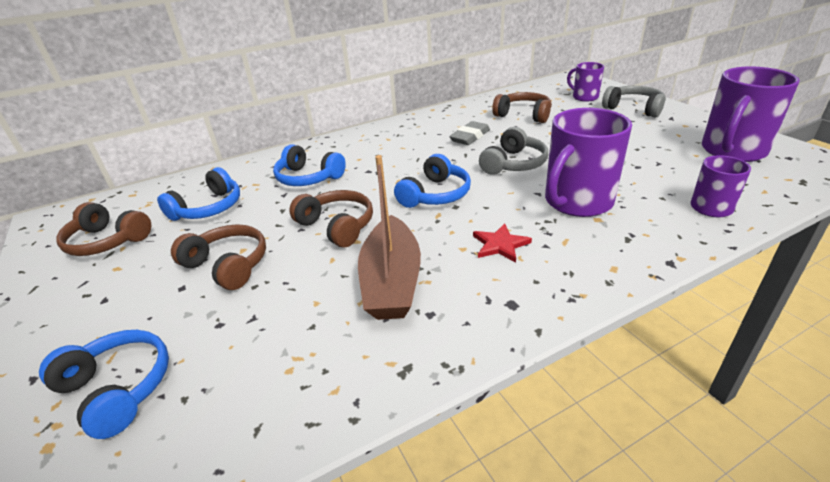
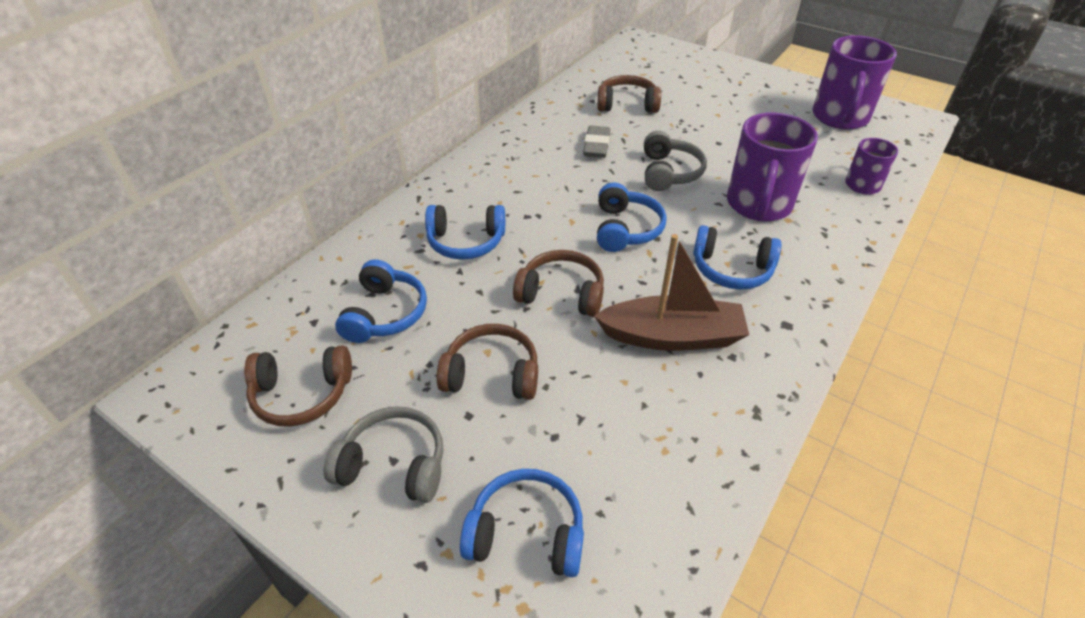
camera: 30 degrees left, 10 degrees up
(391, 281) = (672, 336): brown boat -> brown boat turned 60 degrees counterclockwise
(500, 244) = (731, 269): red star -> blue headphones
(584, 97) = (668, 68): purple mug -> none
(634, 109) = (726, 78): grey headphones -> grey headphones (394, 465)

